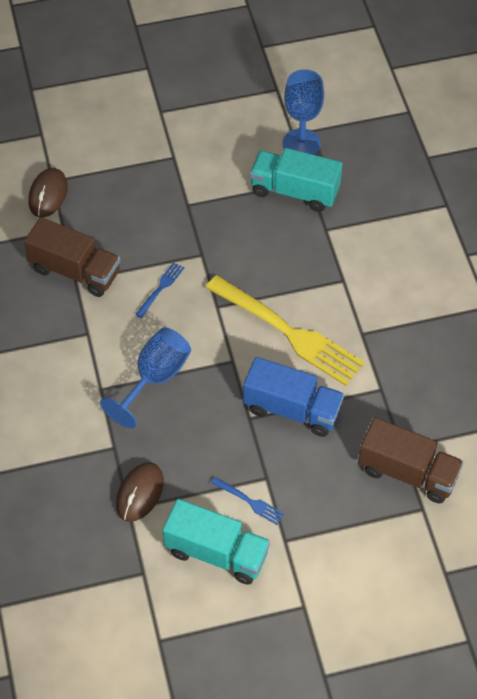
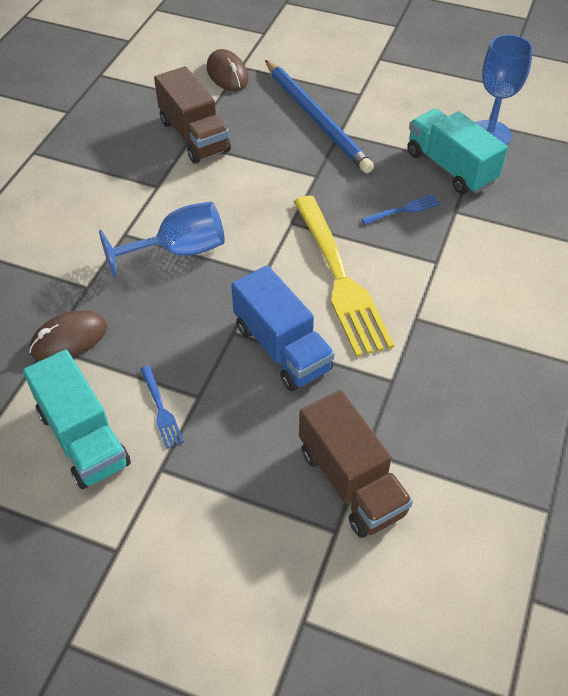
camera: 35 degrees right, 5 degrees down
(48, 195) = (227, 74): brown mouse -> brown mouse turned 75 degrees counterclockwise
(159, 200) = (316, 119): none -> blue pencil
(161, 288) = (254, 183): blue fork -> blue fork (403, 210)

